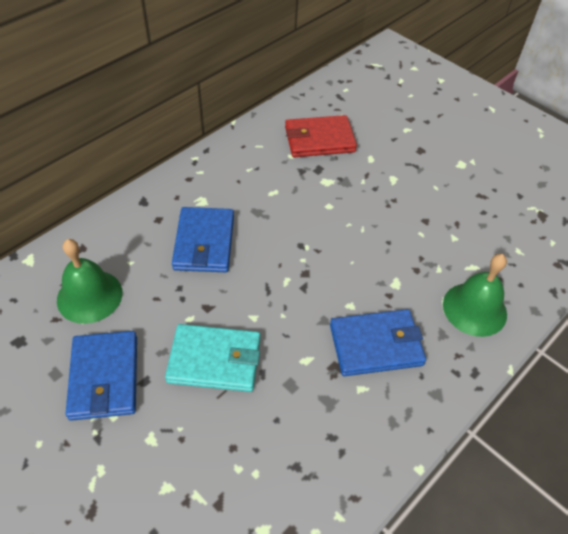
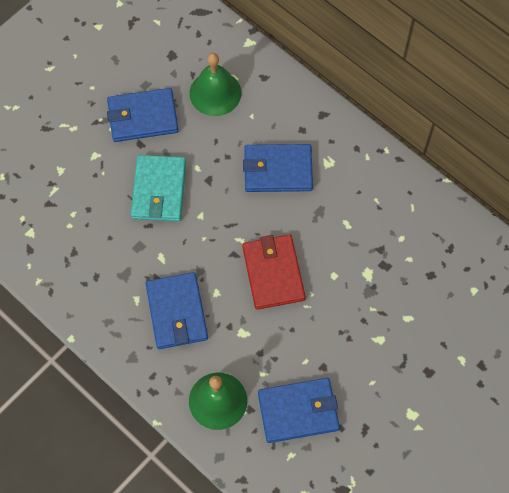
camera: 90 degrees right, 15 degrees up
(319, 139) = (430, 266): red wallet -> red wallet (273, 273)
(473, 242) = (298, 411): none -> blue wallet

